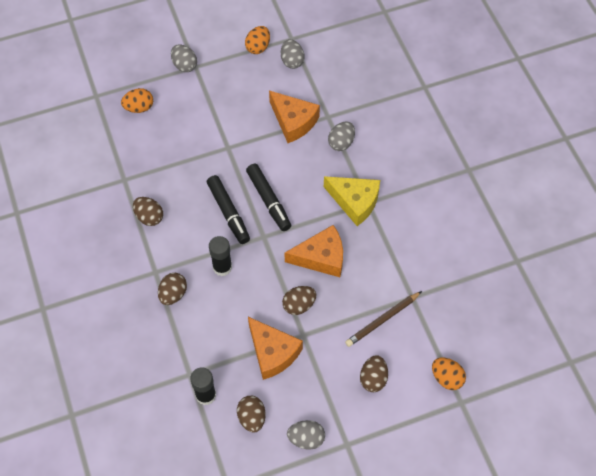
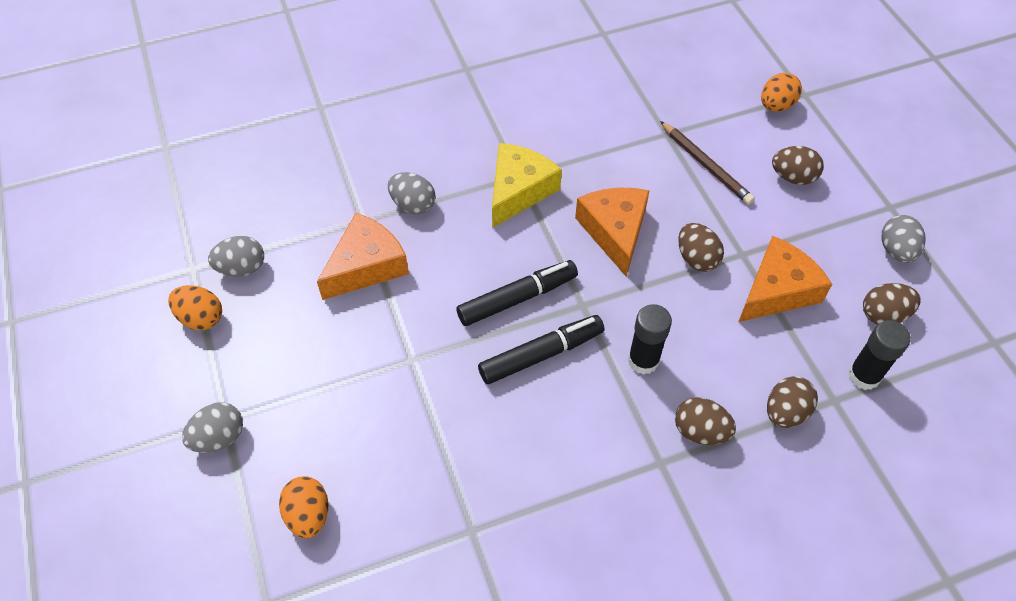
camera: 90 degrees left, 5 degrees down
(149, 217) = (553, 479): brown egg -> brown egg (785, 412)

